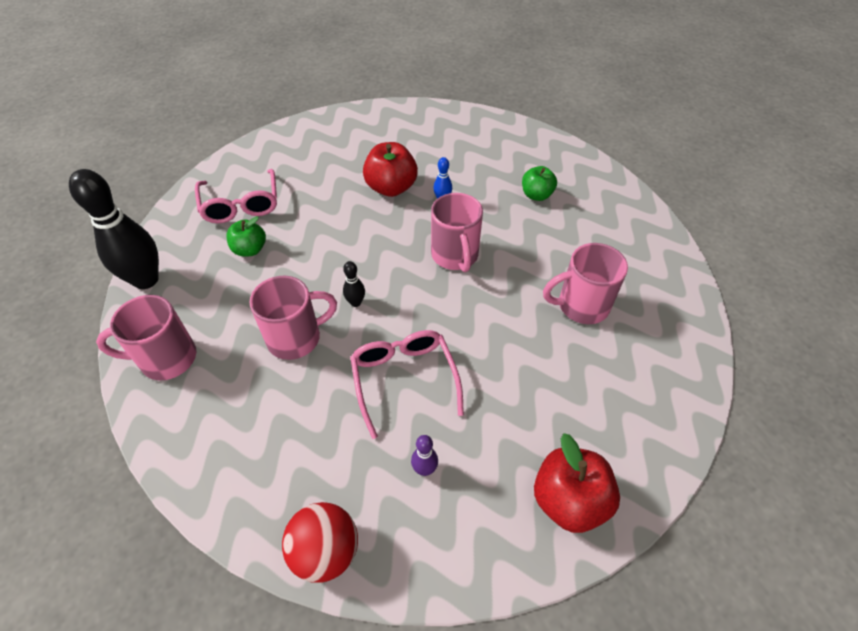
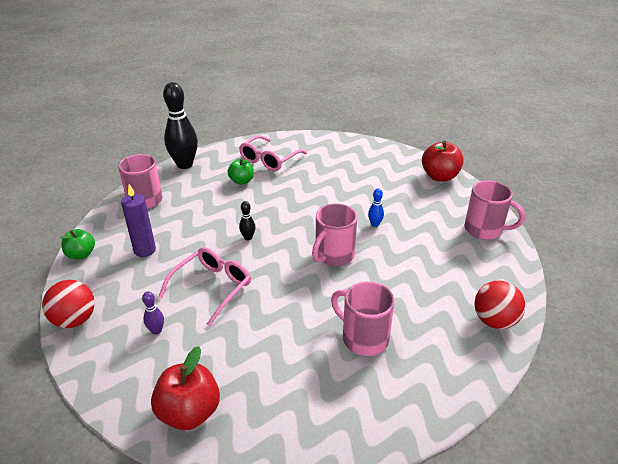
camera: 50 degrees right, 15 degrees down
(271, 409) = (145, 250): none -> purple candle
(296, 338) = (199, 231): pink mug -> pink mug (485, 230)
(391, 188) = (355, 199): red apple -> red apple (440, 176)
(536, 195) = (441, 262): green apple -> green apple (81, 254)
(630, 214) = (494, 321): none -> red ball

